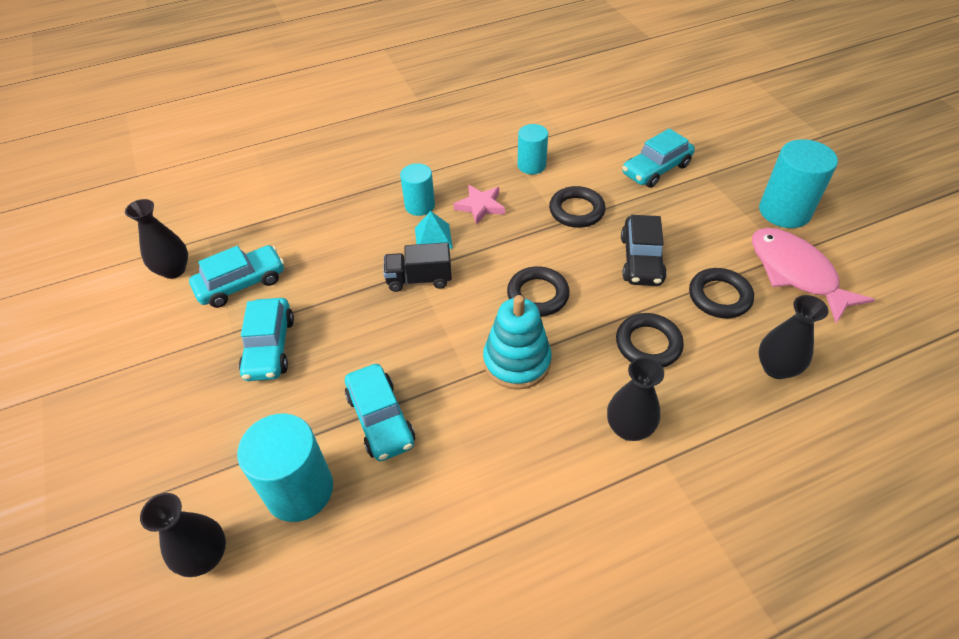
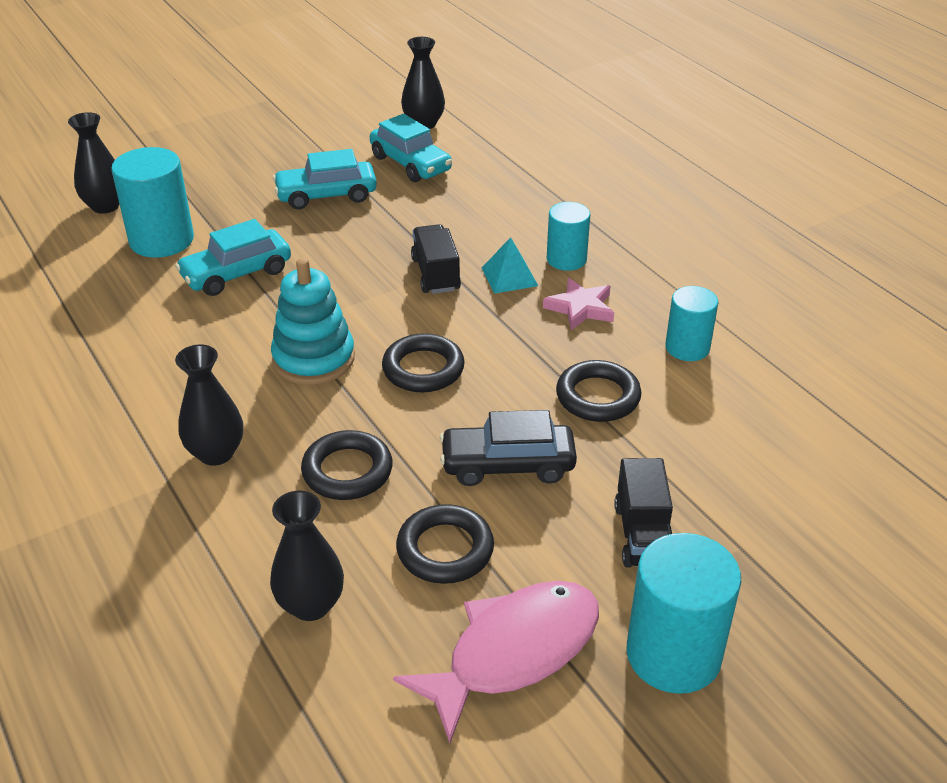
camera: 80 degrees right, 10 degrees down
(656, 169) = (731, 484): turquoise car -> none
(699, 209) = (642, 535): none -> black truck

